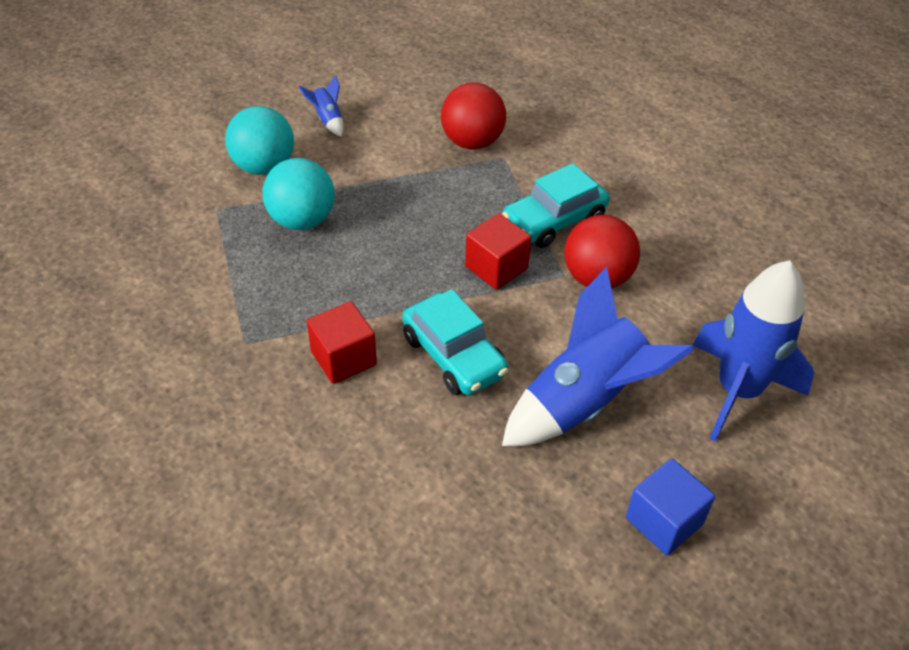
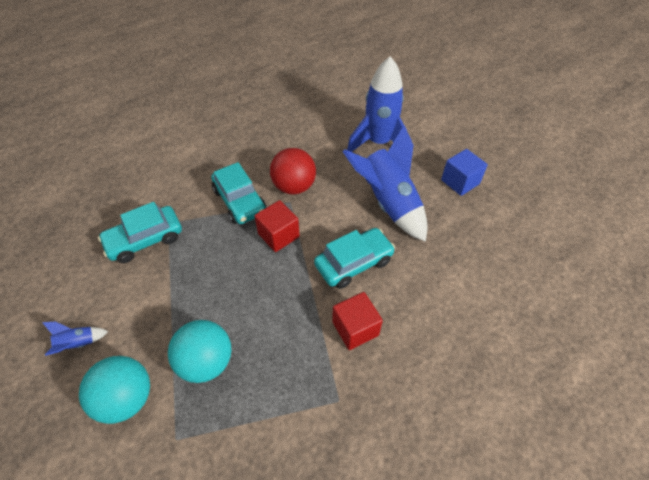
camera: 85 degrees left, 5 degrees up
(472, 142) = (145, 240): red ball -> turquoise car

